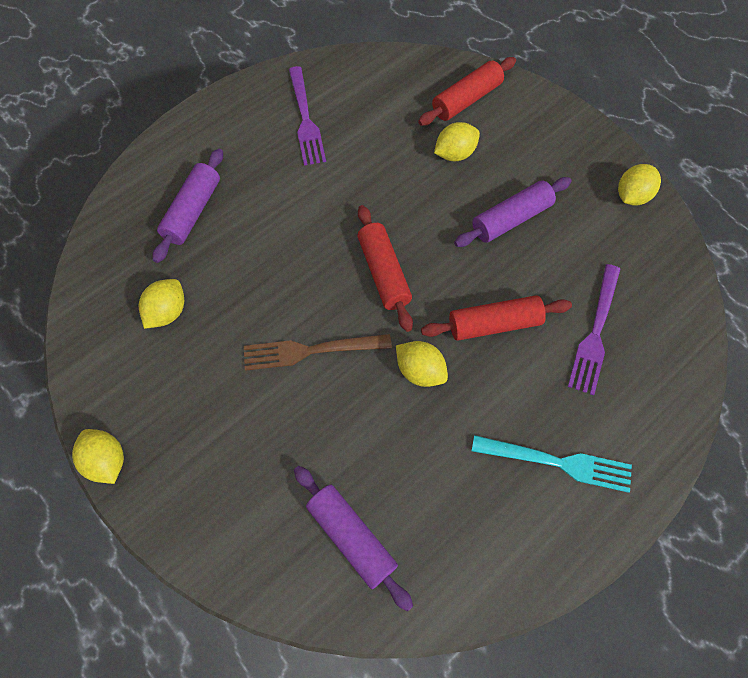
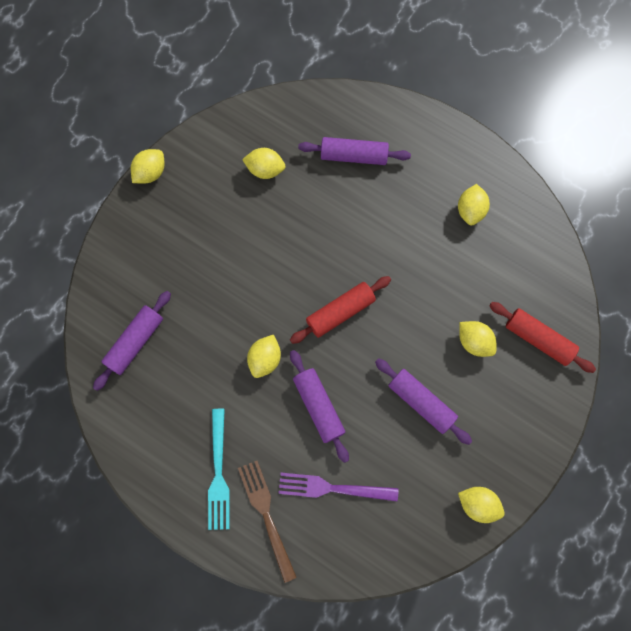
camera: 75 degrees right, 10 degrees up
(305, 119) = (470, 210): purple fork -> yellow lemon
(311, 351) = (261, 277): brown fork -> brown fork (266, 515)
(494, 324) = (318, 406): red rolling pin -> purple rolling pin

